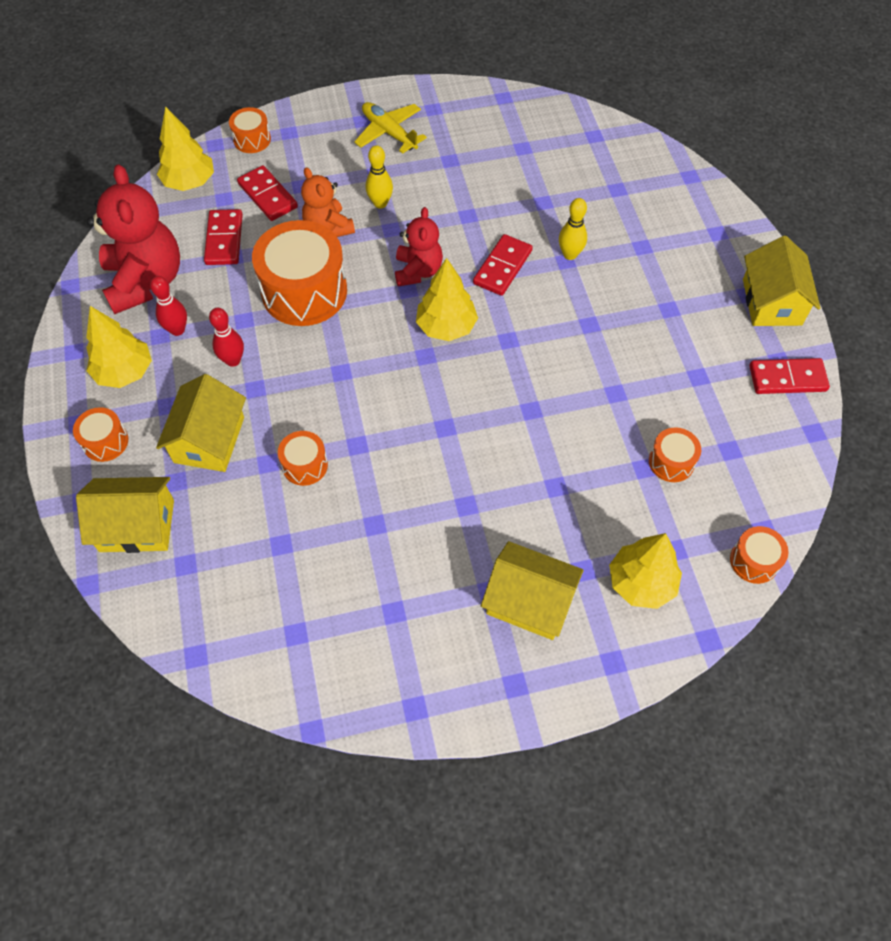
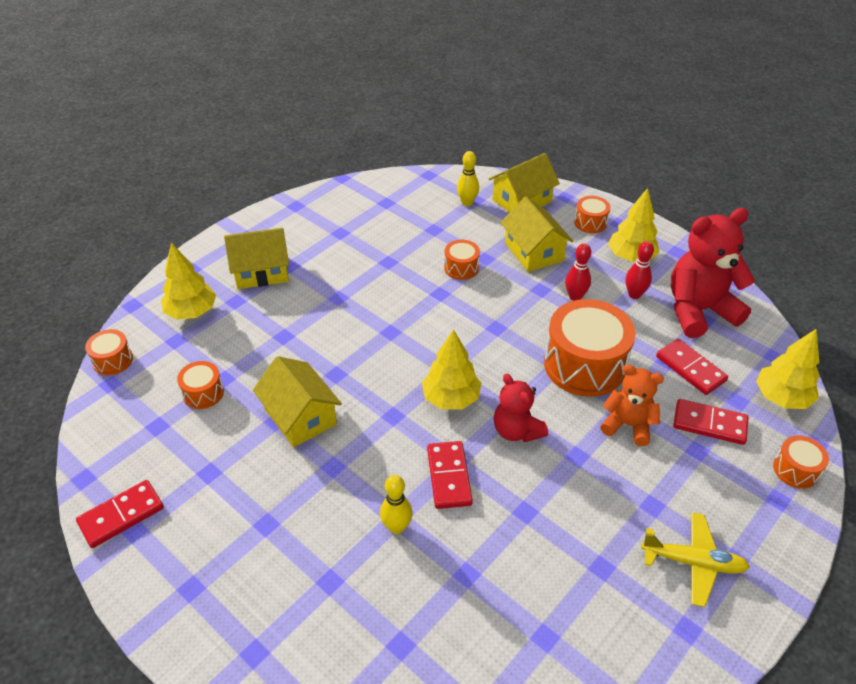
camera: 145 degrees right, 15 degrees down
(145, 281) = (698, 311): red teddy bear -> red teddy bear turned 120 degrees clockwise
(380, 203) = (613, 475): yellow bowling pin -> yellow bowling pin (467, 203)
(771, 302) = (160, 593): yellow house -> yellow house (300, 416)

